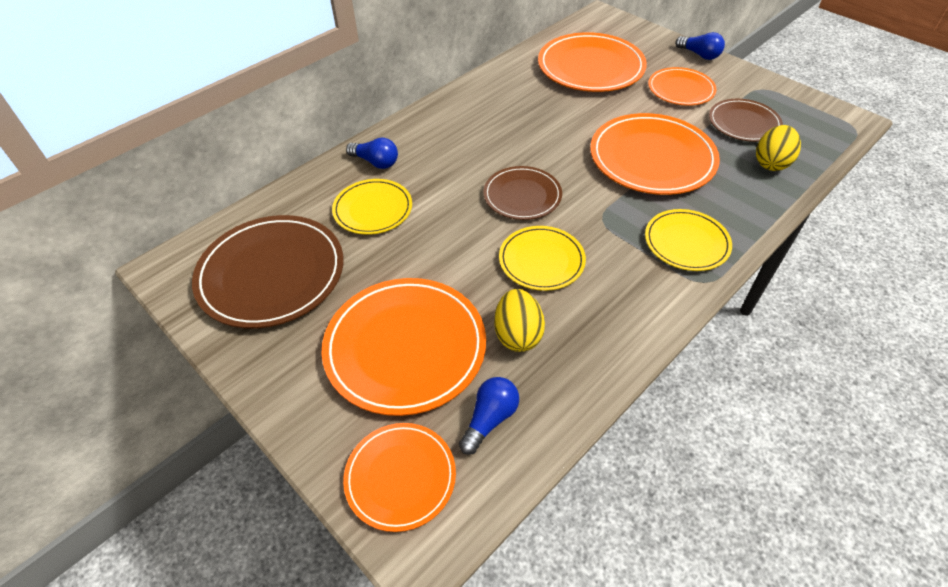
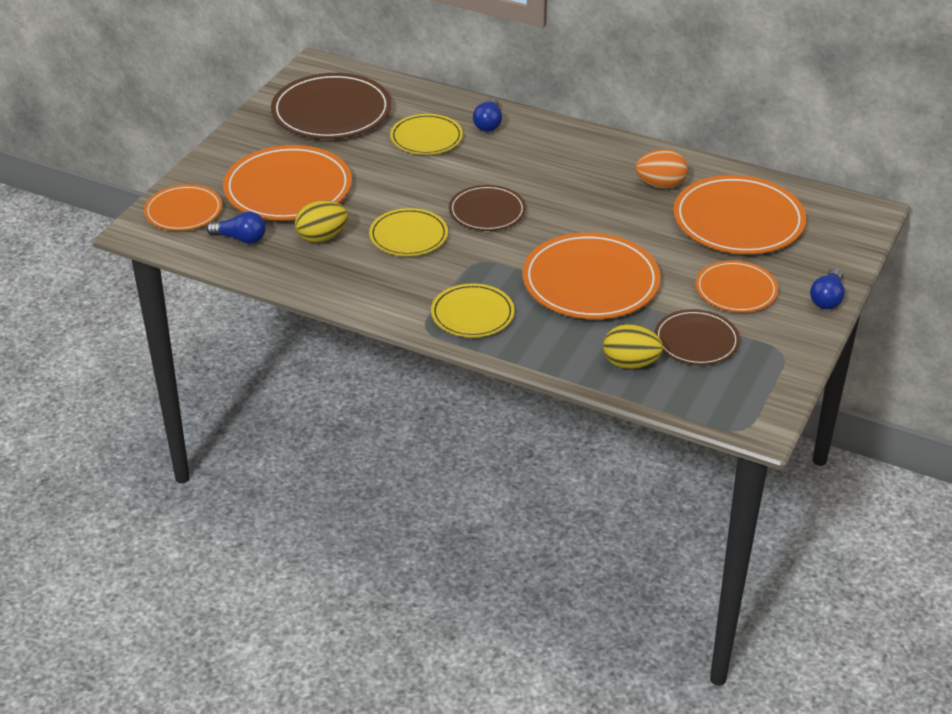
camera: 70 degrees right, 10 degrees down
(526, 90) = (660, 185): none -> orange egg

